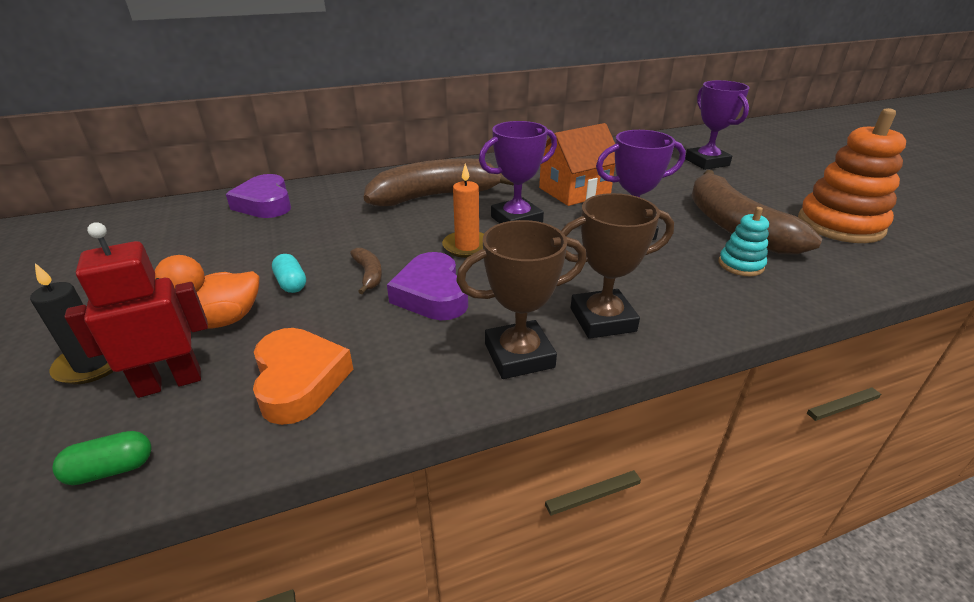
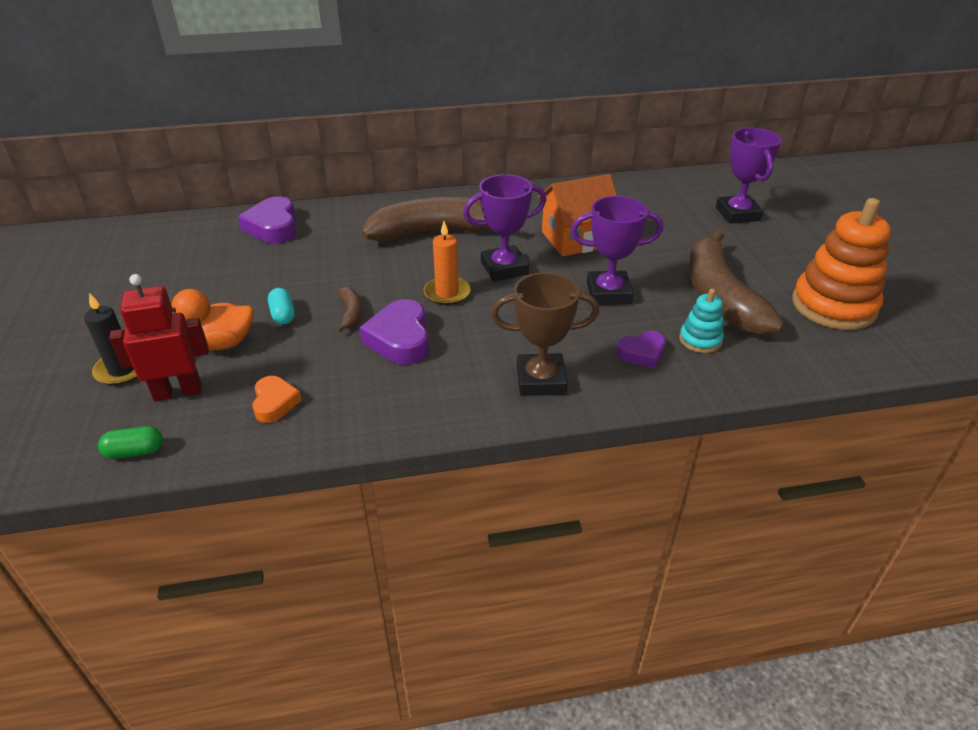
camera: 10 degrees right, 5 degrees up
(299, 381) = (275, 403): orange heart -> orange heart, size x0.61
(519, 355) = (455, 403): brown trophy -> none
(692, 282) = (642, 353): none -> purple heart

